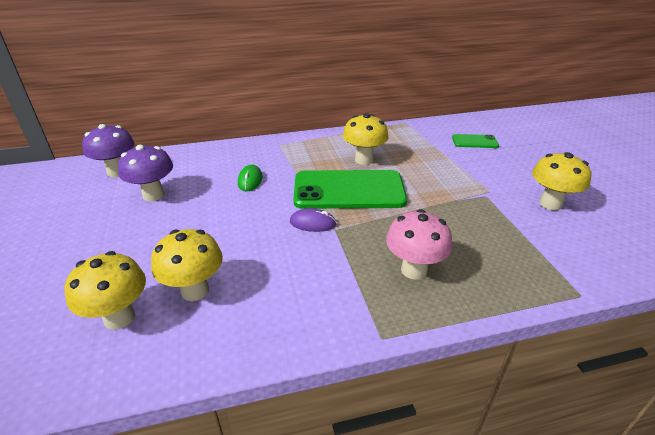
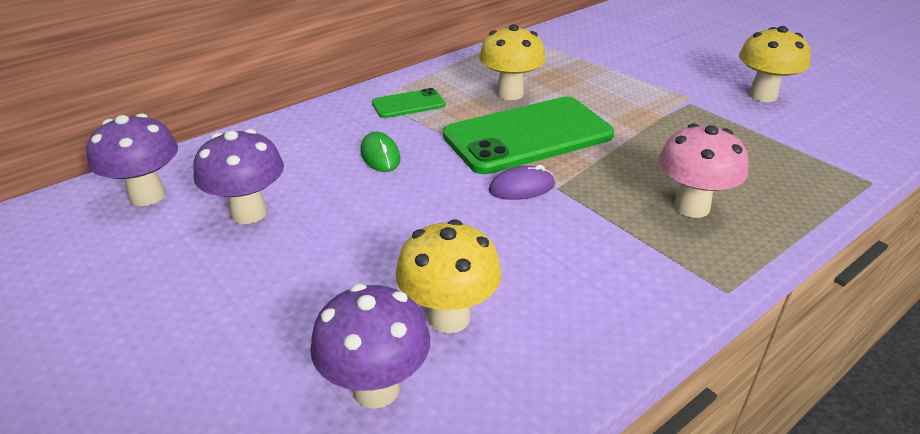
camera: 25 degrees left, 0 degrees up
(119, 317) = (376, 389): yellow mushroom -> purple mushroom
(474, 141) = (622, 43): green phone -> green phone (408, 104)

